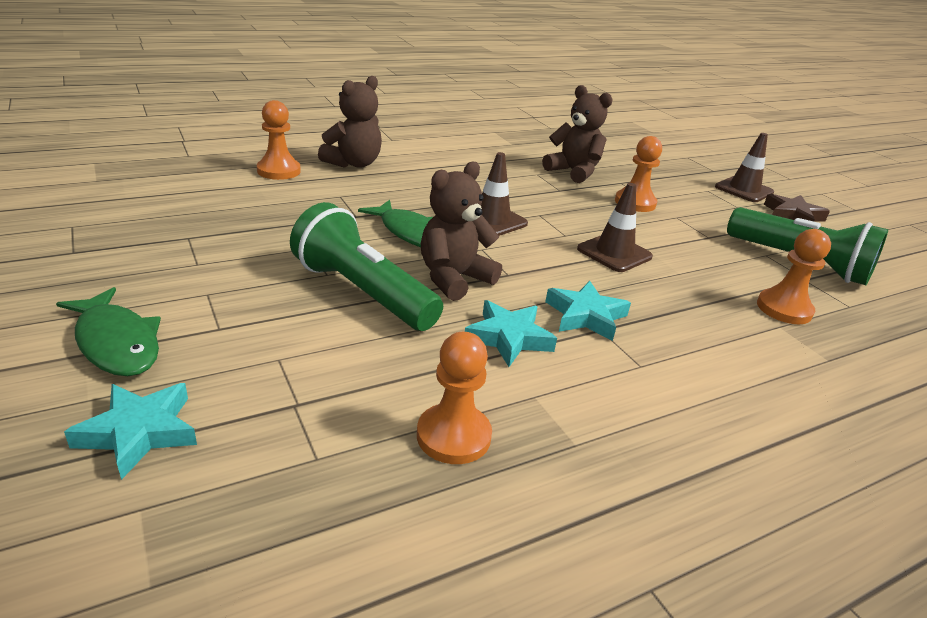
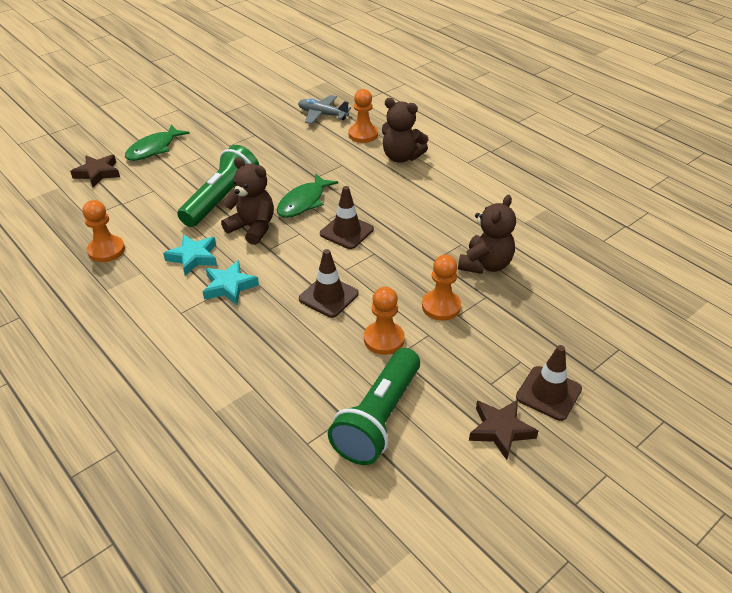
camera: 80 degrees right, 10 degrees up
(139, 432) = (98, 173): turquoise star -> brown star
(193, 183) = (322, 115): none -> grey plane
(784, 309) = (282, 394): orange pawn -> orange pawn (384, 339)

